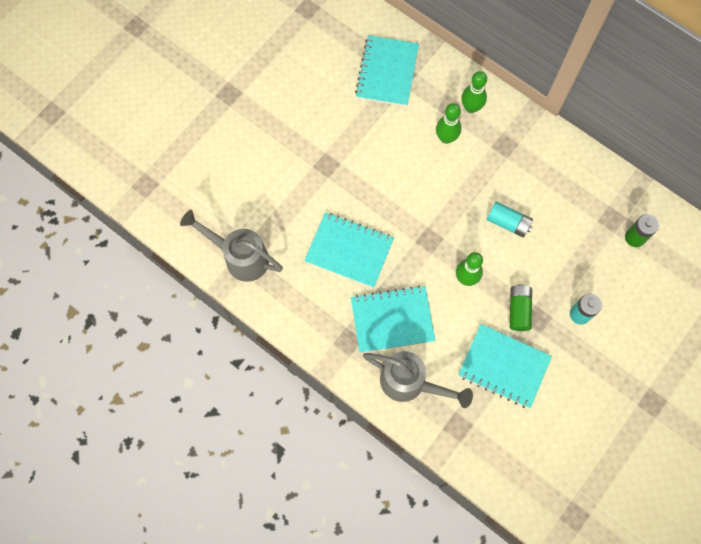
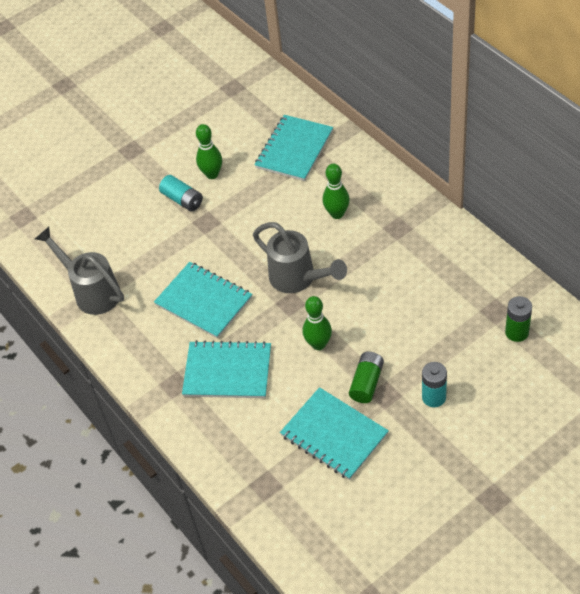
camera: 20 degrees right, 20 degrees down
(410, 383) = (228, 435): grey watering can -> grey watering can (298, 279)
(471, 107) = (371, 190): green bowling pin -> green bowling pin (212, 174)
(508, 223) = (379, 299): turquoise battery -> turquoise battery (182, 200)

